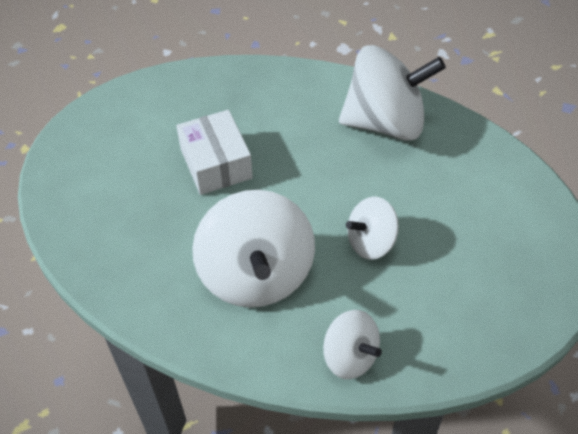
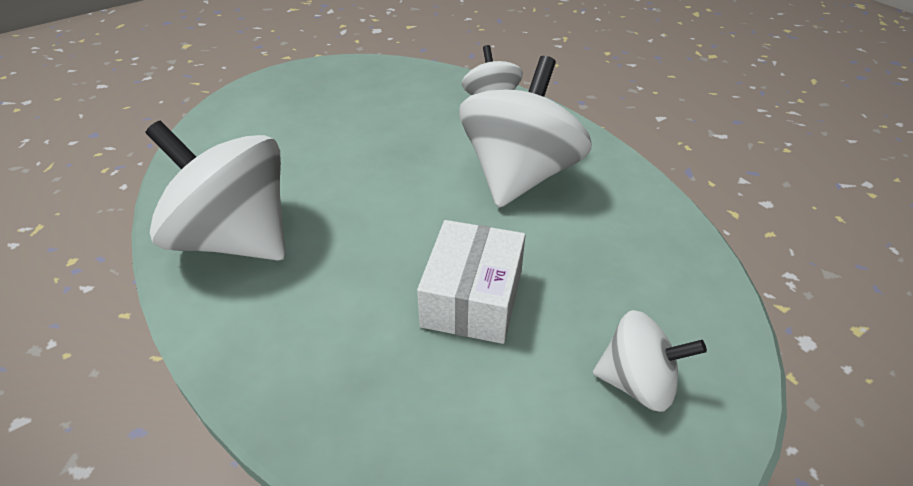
camera: 145 degrees left, 10 degrees down
(370, 242) = (392, 151): white spinning top -> white spinning top (637, 382)

